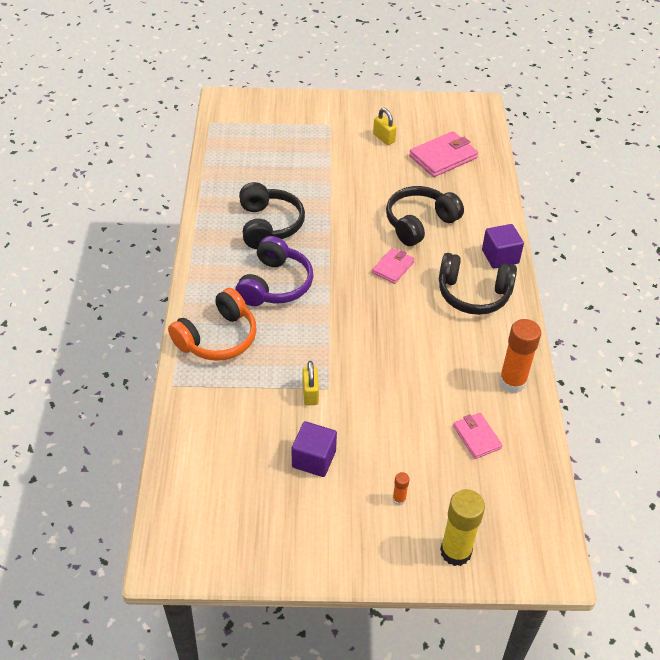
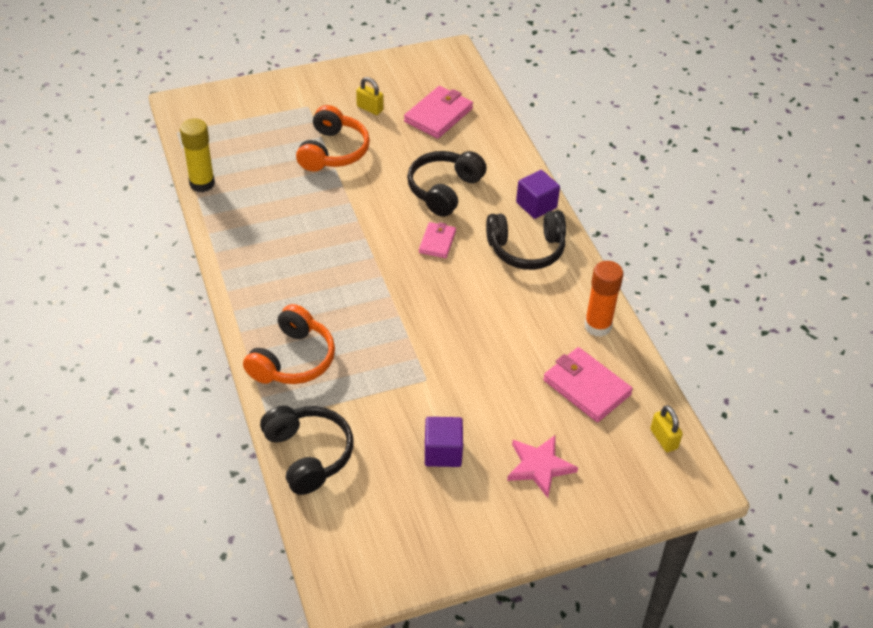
camera: 20 degrees left, 0 degrees up
(268, 225) = (291, 229): black headphones -> black headphones (308, 455)
(275, 284) = (326, 289): purple headphones -> none
(310, 393) = (411, 390): yellow padlock -> yellow padlock (663, 439)
(334, 167) = (333, 151): none -> orange headphones
(399, 499) = (539, 467): orange glue stick -> pink star
(455, 552) = (611, 499): yellow glue stick -> yellow glue stick (202, 183)
(476, 437) = (586, 387): pink wallet -> pink wallet, size x1.66

